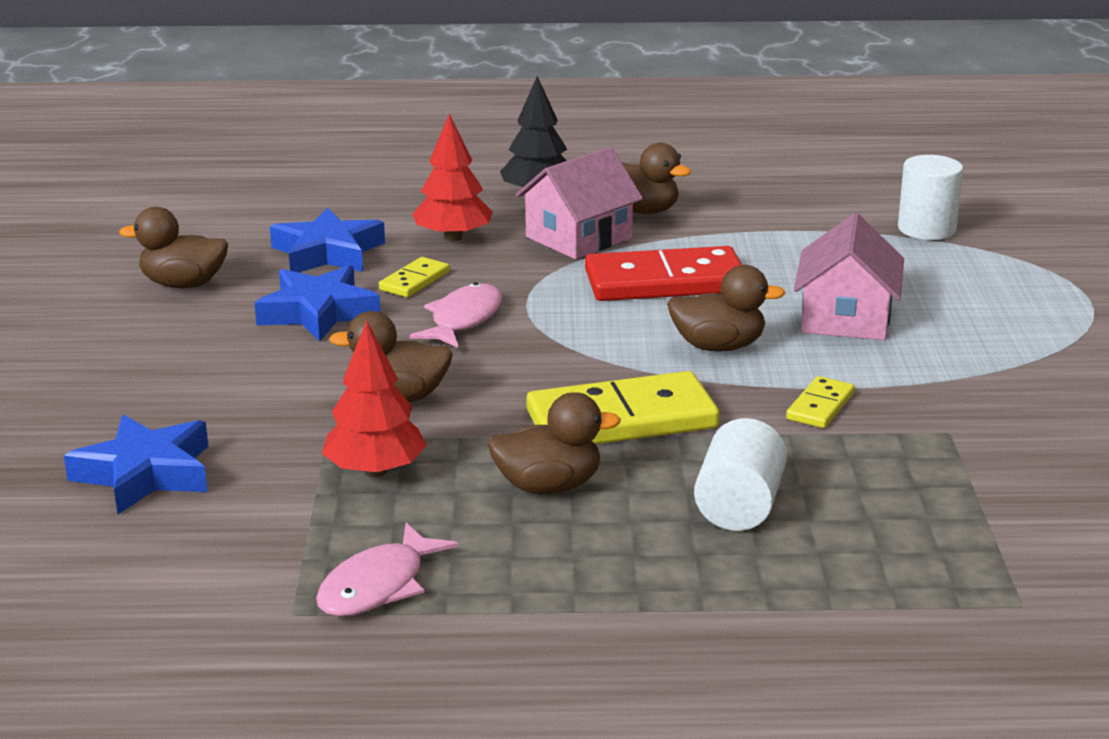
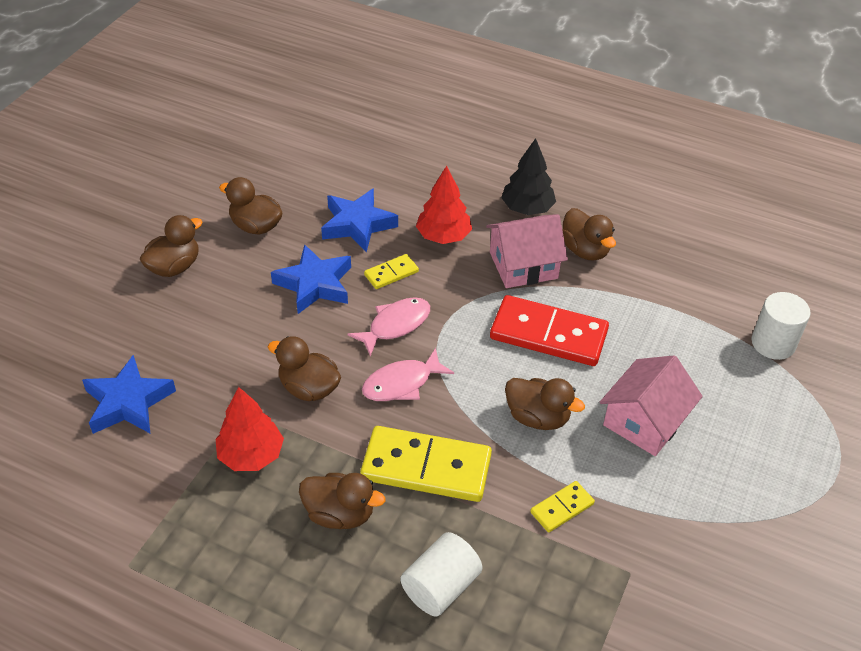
camera: 25 degrees right, 20 degrees up
(96, 343) = (174, 267): none -> brown duck
(378, 586) = (187, 563): pink fish -> pink fish (402, 383)

